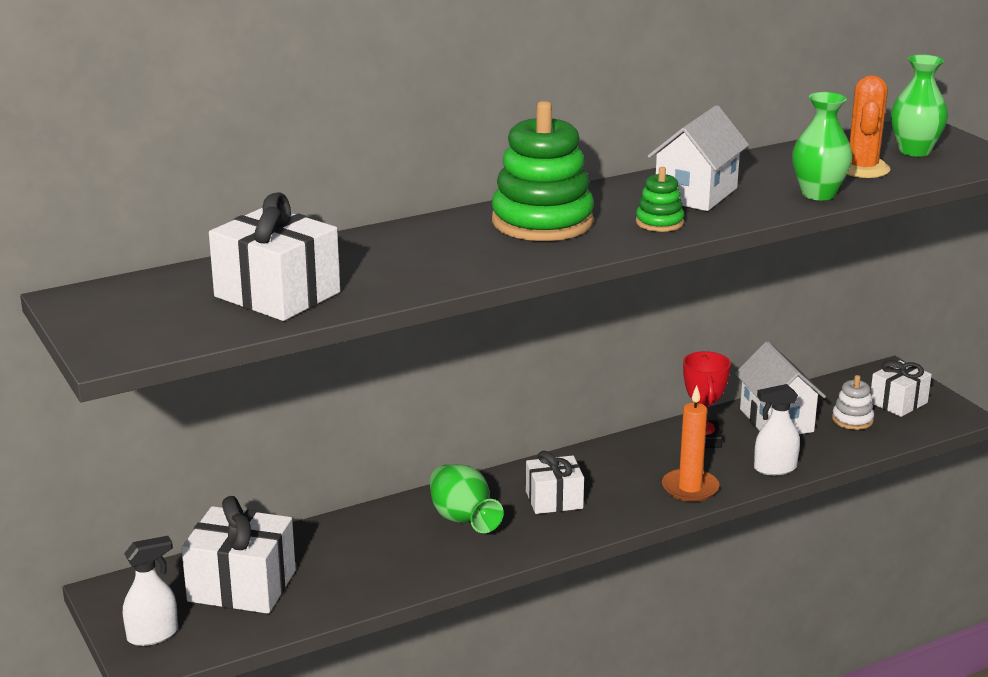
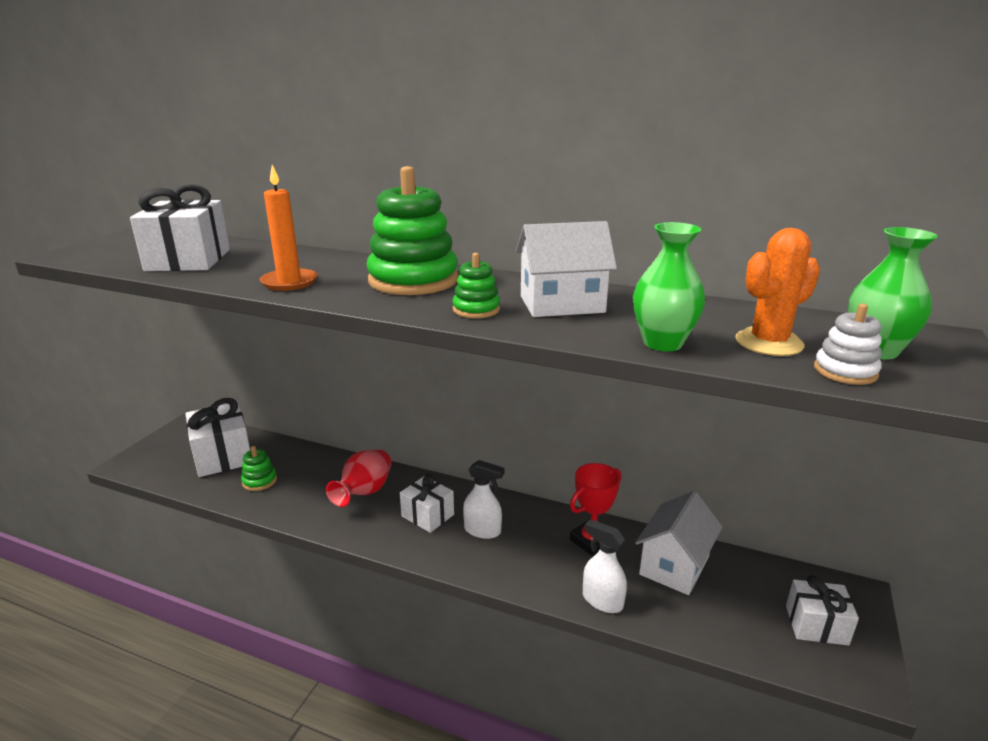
camera: 50 degrees right, 0 degrees up
(153, 635) = (153, 454): white spray bottle -> white spray bottle (482, 530)
(341, 575) = (259, 481): none -> green stacking toy
(463, 520) = (364, 492): green vase -> red vase
(690, 488) = (516, 569): orange candle -> orange candle (289, 282)
(852, 420) = (742, 609): white stacking toy -> white stacking toy (845, 371)

